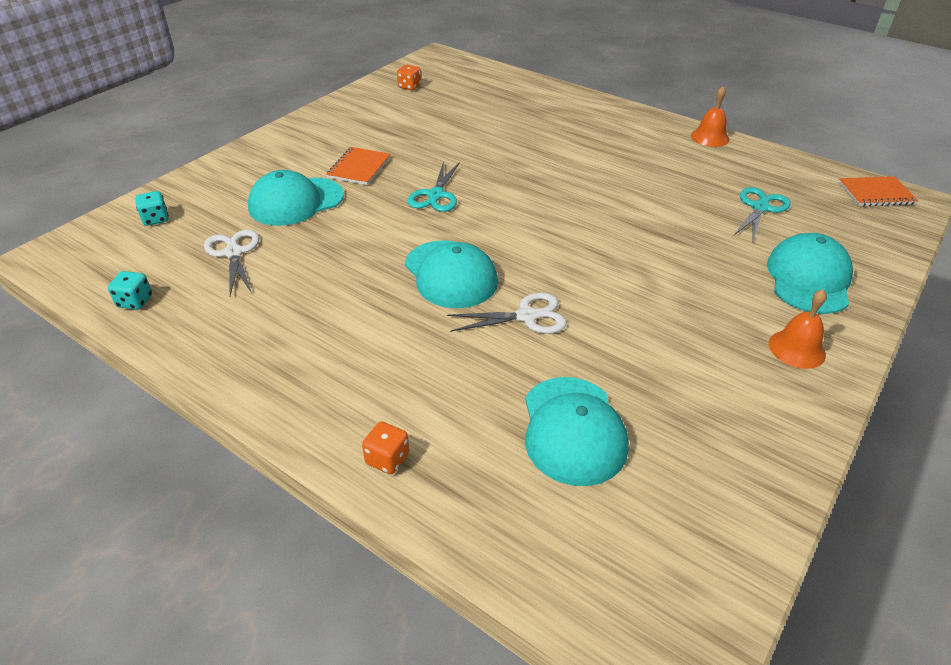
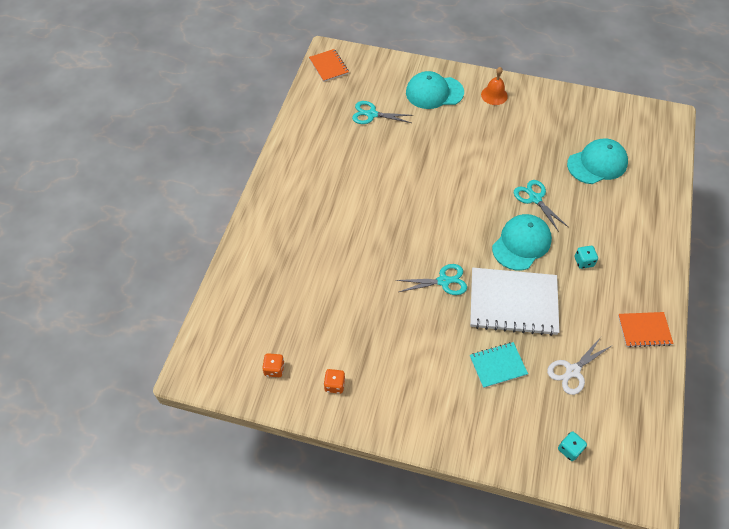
camera: 110 degrees left, 15 degrees up
(135, 301) = (647, 399): turquoise dice -> turquoise dice (583, 262)
(295, 202) = (498, 365): turquoise cap -> turquoise notebook
(359, 168) = (432, 345): orange notebook -> orange notebook (644, 330)
(364, 237) = (513, 303): none -> white notebook
(387, 459) = (658, 223): orange dice -> orange dice (334, 385)
(526, 316) = (535, 199): white scissors -> turquoise scissors
(710, 137) = (287, 145): orange bell -> none

